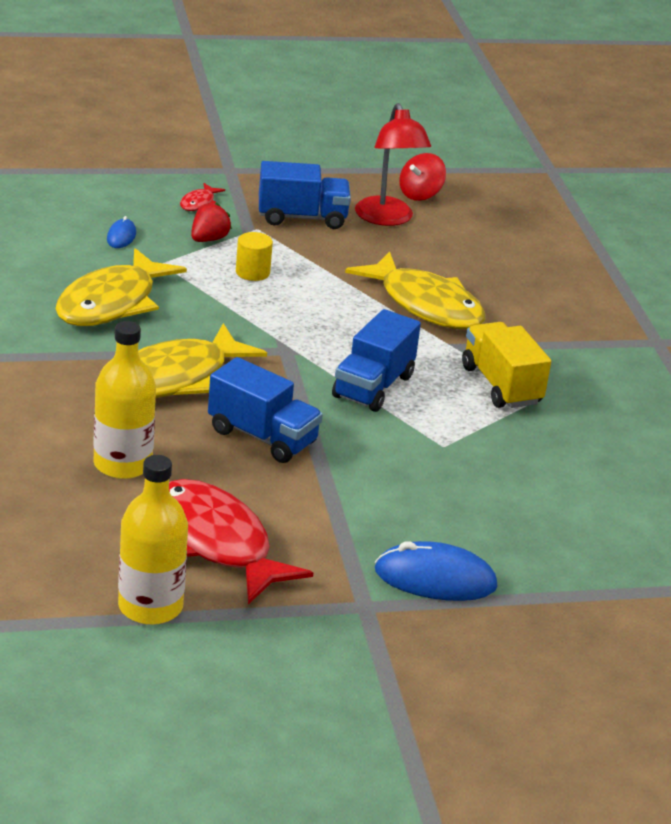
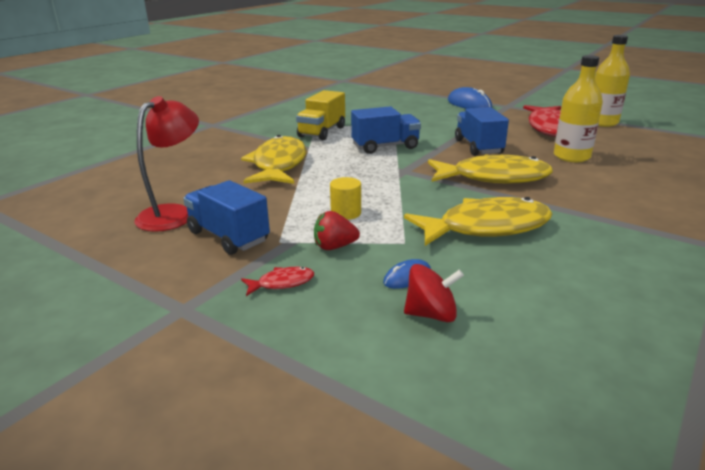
camera: 130 degrees left, 5 degrees down
(420, 194) = (105, 221): red spinning top -> red spinning top (431, 314)

